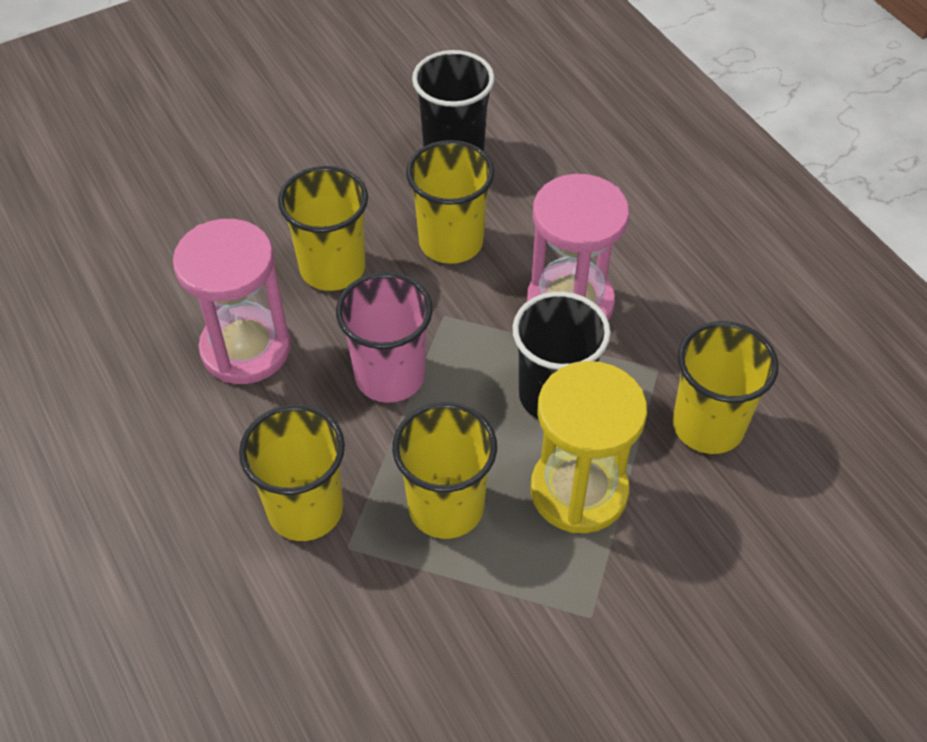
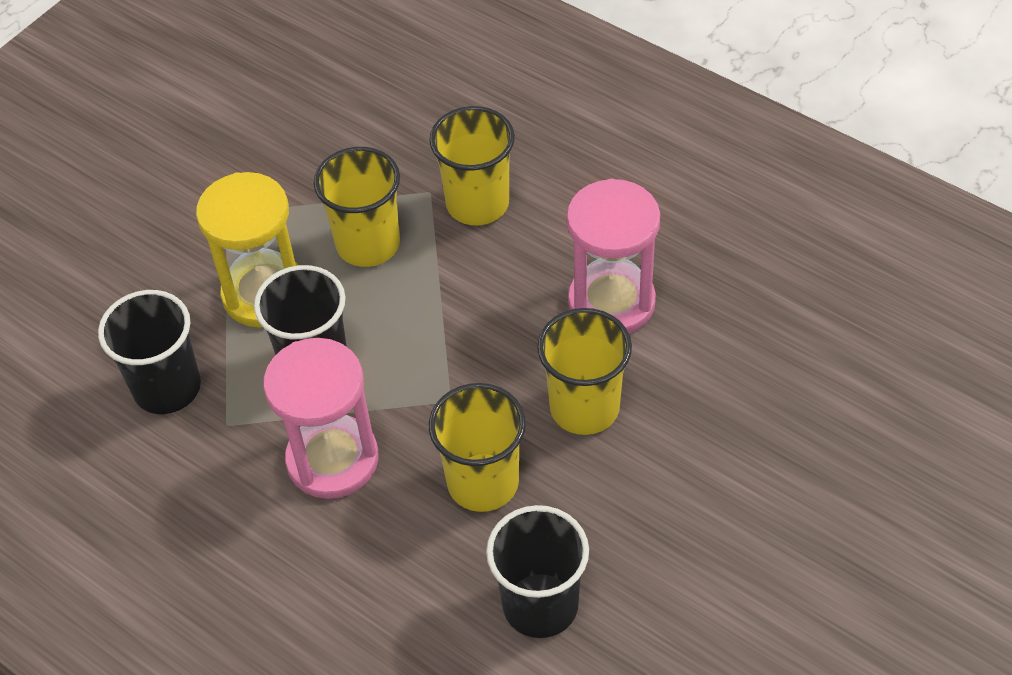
camera: 160 degrees right, 0 degrees up
(390, 376) = (469, 326): pink cup -> none
(708, 425) = (167, 388): yellow cup -> black cup

